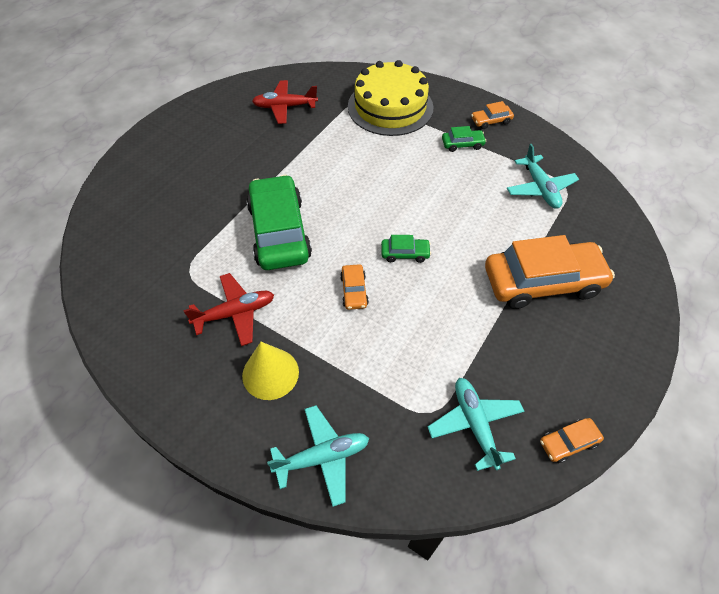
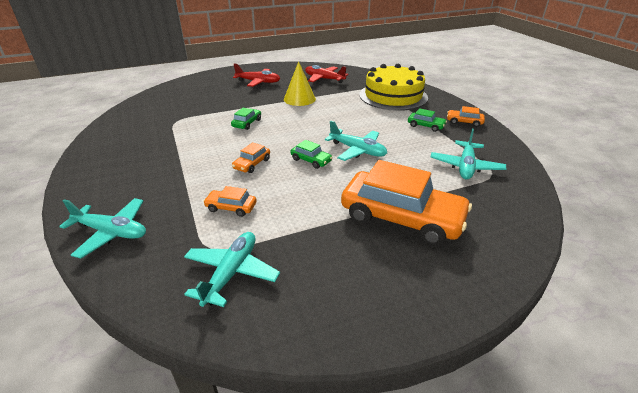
camera: 35 degrees right, 20 degrees down
(235, 313) = (171, 145): red plane -> red plane (258, 82)
(270, 373) = (148, 178): yellow cone -> yellow cone (299, 99)
(279, 232) = (247, 123): green car -> green car, size x0.43
(433, 215) = (357, 150): none -> turquoise plane
(568, 442) = (291, 332): orange car -> orange car (231, 207)

